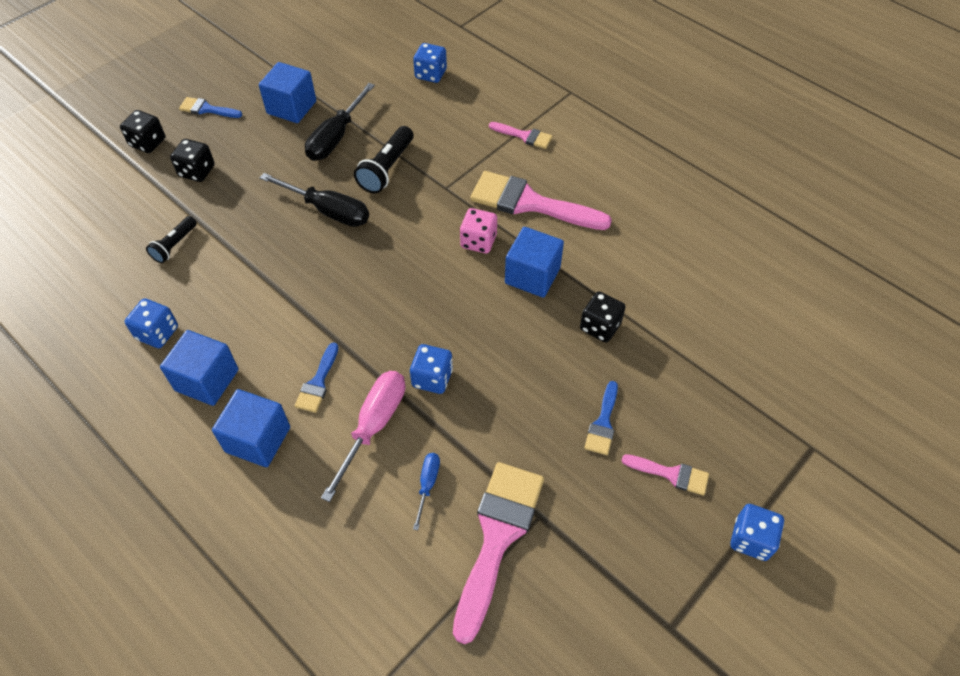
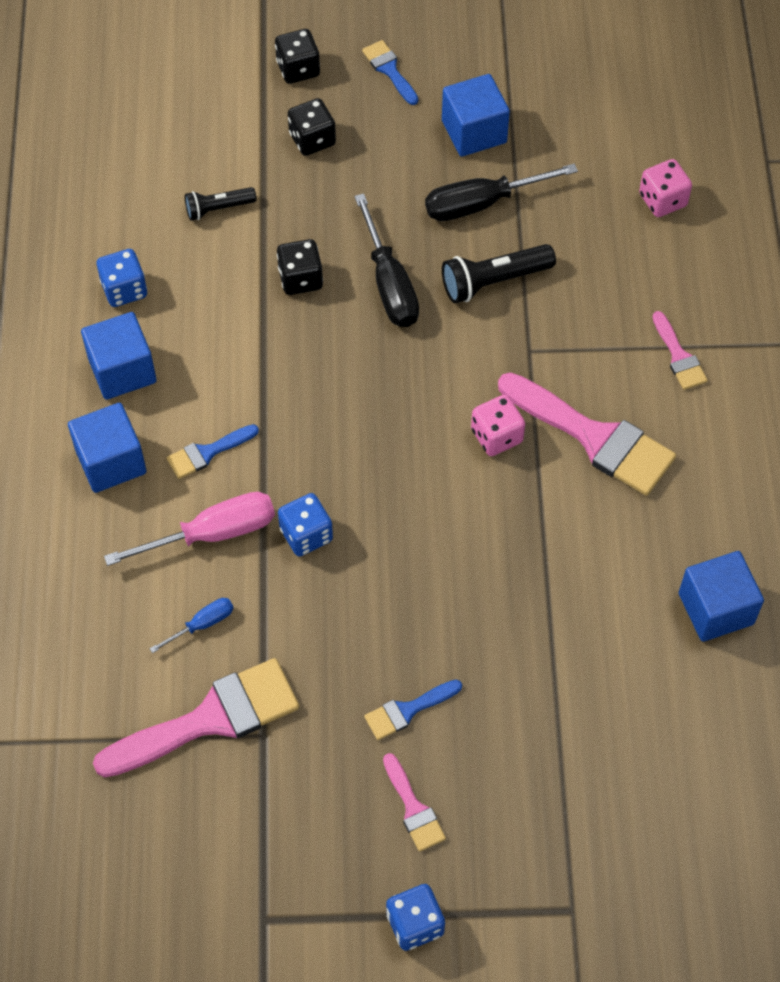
camera: 45 degrees right, 5 degrees up
(430, 74) = (662, 200): blue dice -> pink dice
(530, 203) = (595, 437): pink brush -> pink brush turned 150 degrees clockwise
(532, 275) = (508, 516): blue cube -> blue cube (716, 609)
(600, 326) = (512, 622): black dice -> black dice (300, 279)

